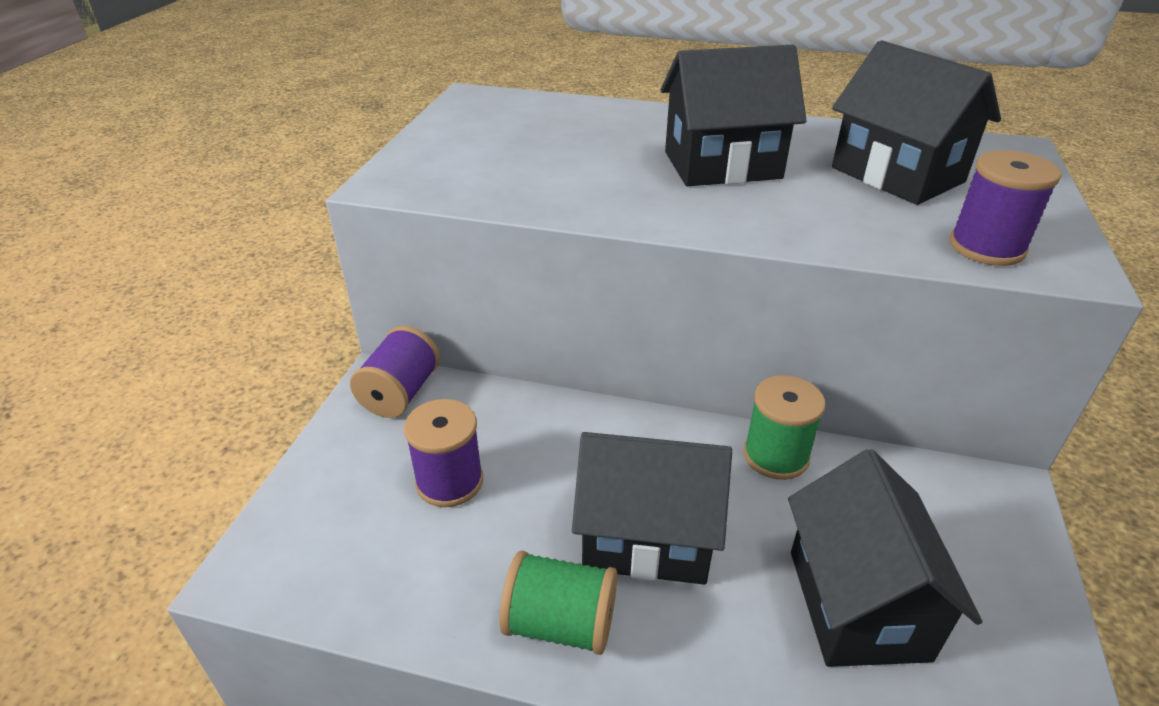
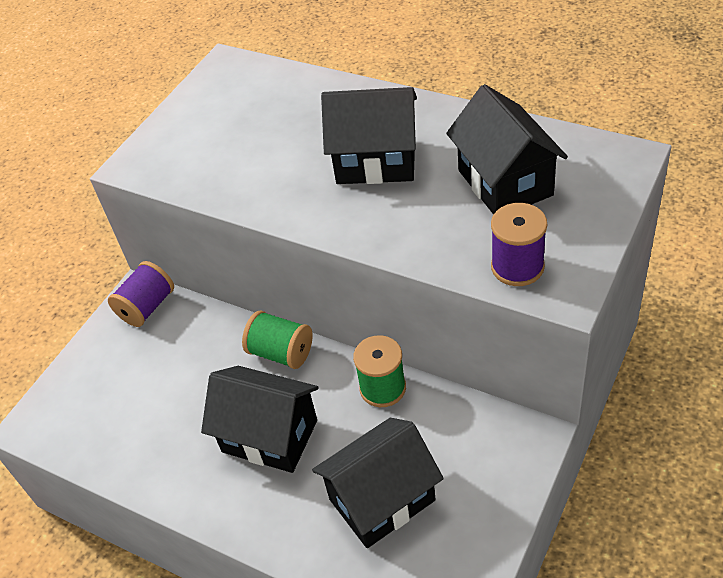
camera: 20 degrees right, 10 degrees up
(449, 481) = (160, 379): purple spool -> none
(560, 623) = (196, 483): green spool -> green spool (281, 352)
(857, 604) = (382, 500): black house -> black house turned 45 degrees clockwise

